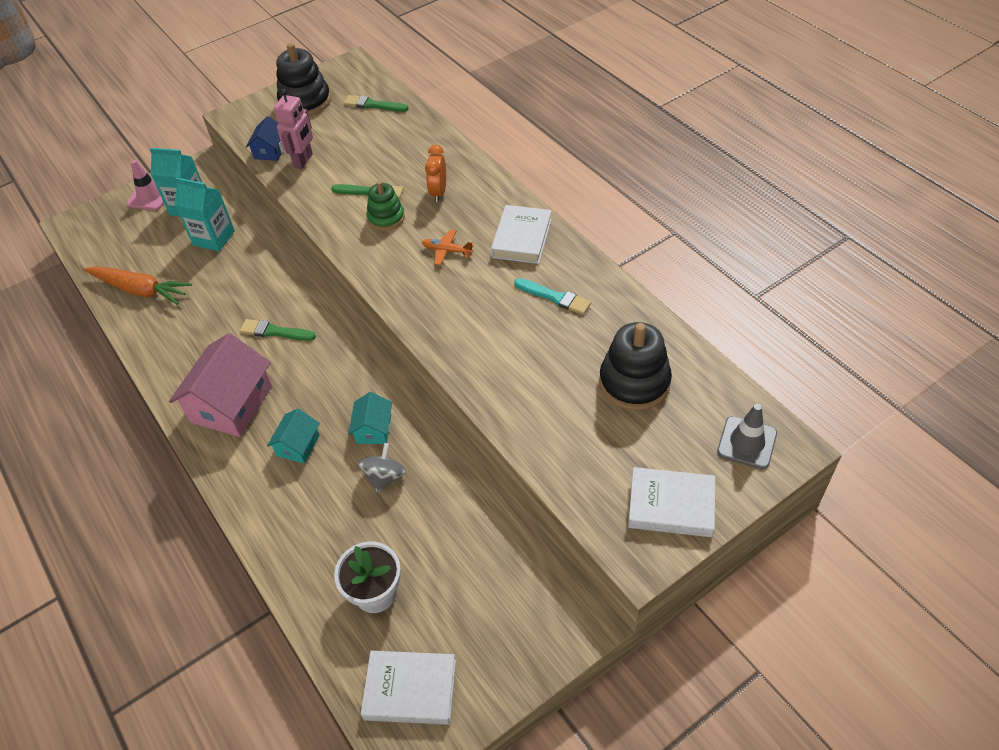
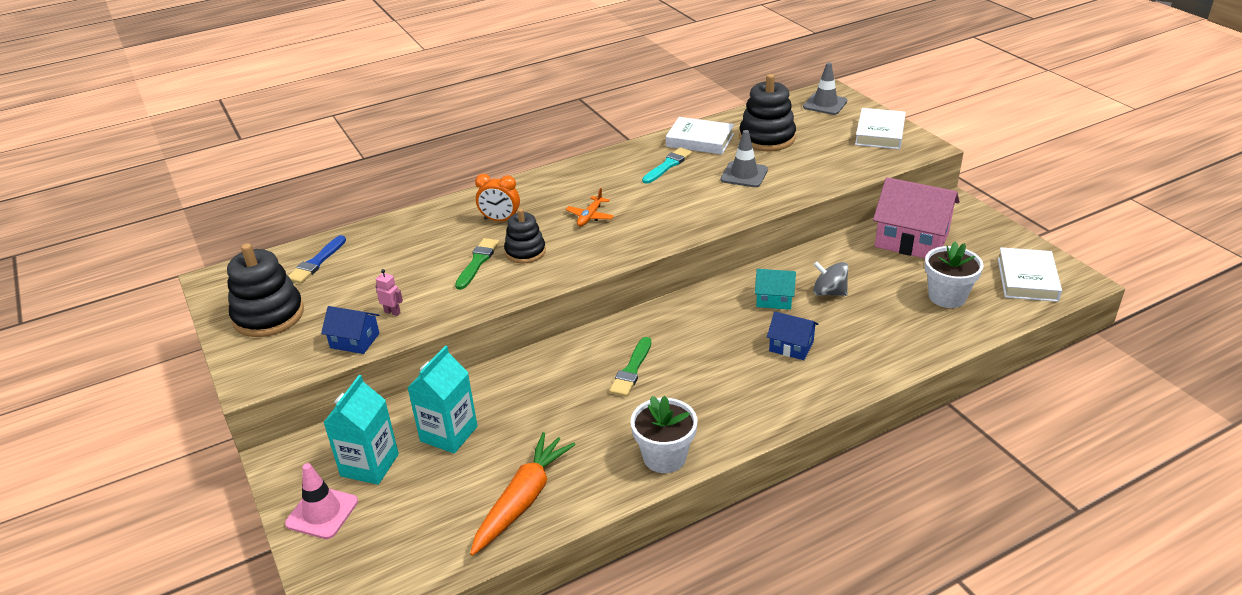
camera: 85 degrees left, 15 degrees down
(168, 364) = (664, 457): none -> white flower pot
(231, 404) = (732, 397): pink house -> pink house (911, 240)
(298, 445) = (791, 346): turquoise house -> blue house
(303, 161) = (392, 312): pink robot -> pink robot, size x0.51
(373, 105) = (316, 262): green brush -> blue brush
(386, 218) = (525, 252): green stacking toy -> black stacking toy
(522, 238) = (588, 177): white book -> white book (700, 140)
(541, 365) = (744, 175): none -> grey traffic cone

